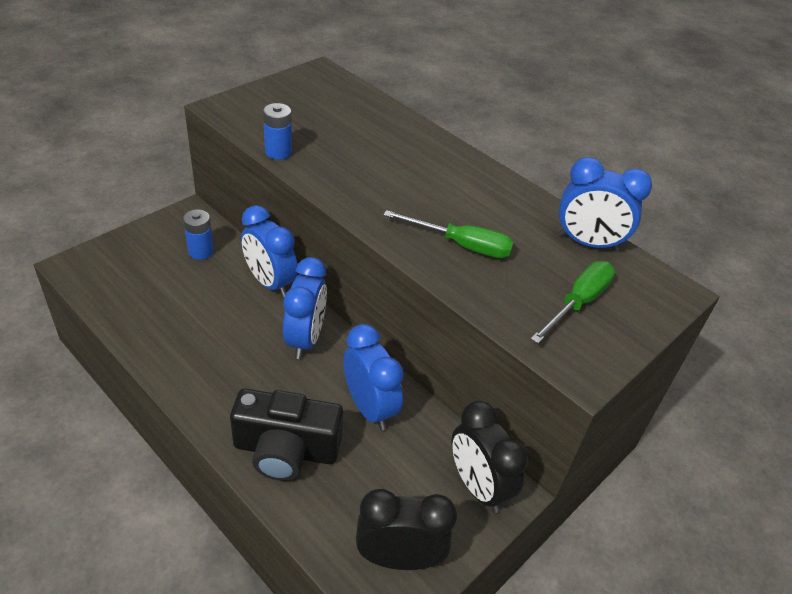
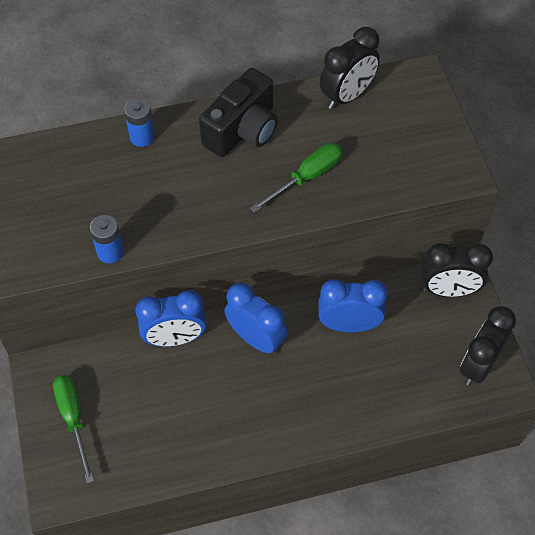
camera: 55 degrees left, 15 degrees up
(201, 251) = (100, 379): blue battery -> blue battery (142, 137)
(286, 450) = (359, 398): black camera -> black camera (242, 130)
(578, 303) = (402, 139): green screwdriver -> green screwdriver (73, 419)
(587, 243) = (347, 96): blue clock -> black clock

